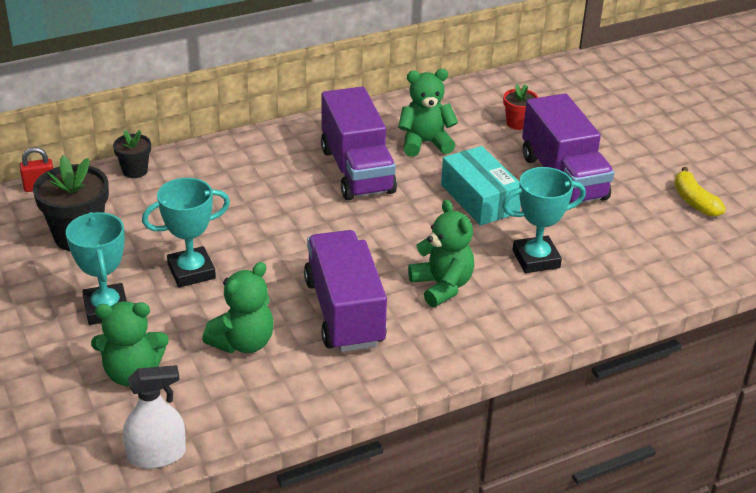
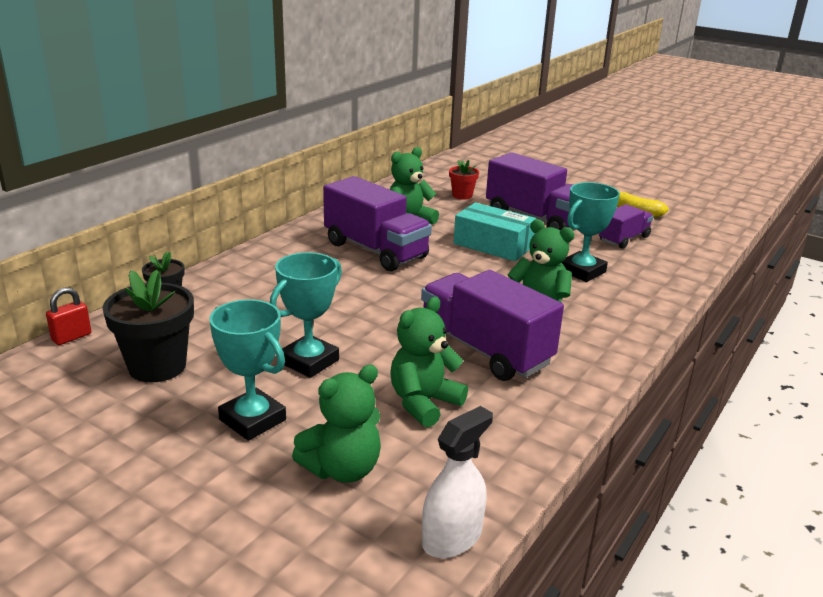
camera: 30 degrees left, 10 degrees down
(243, 343) = (424, 403): green teddy bear -> green teddy bear turned 150 degrees counterclockwise
(632, 233) = (624, 239): none -> purple truck

